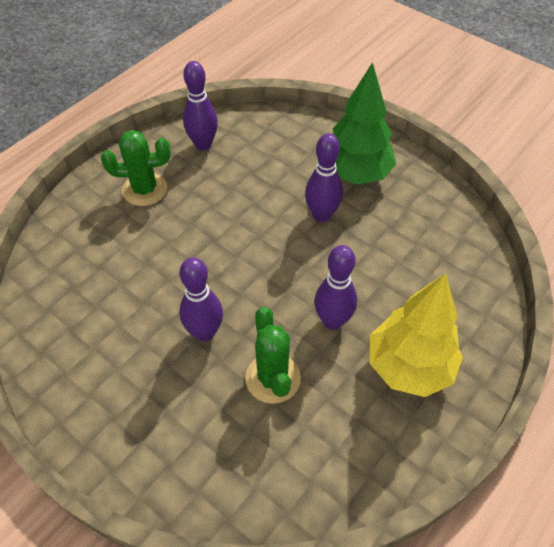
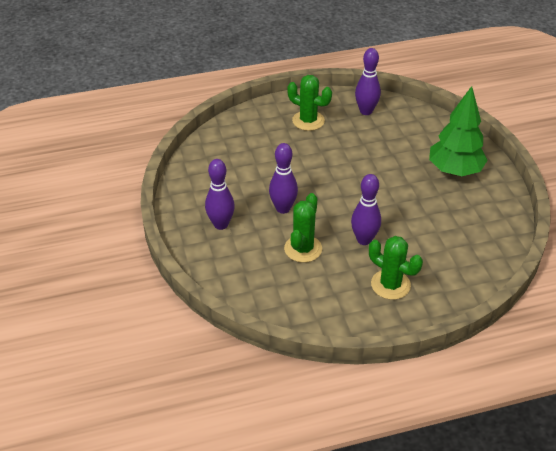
camera: 35 degrees right, 10 degrees down
(321, 215) = (409, 183): purple bowling pin -> purple bowling pin (221, 224)
(409, 366) = (390, 285): yellow tree -> green cactus

